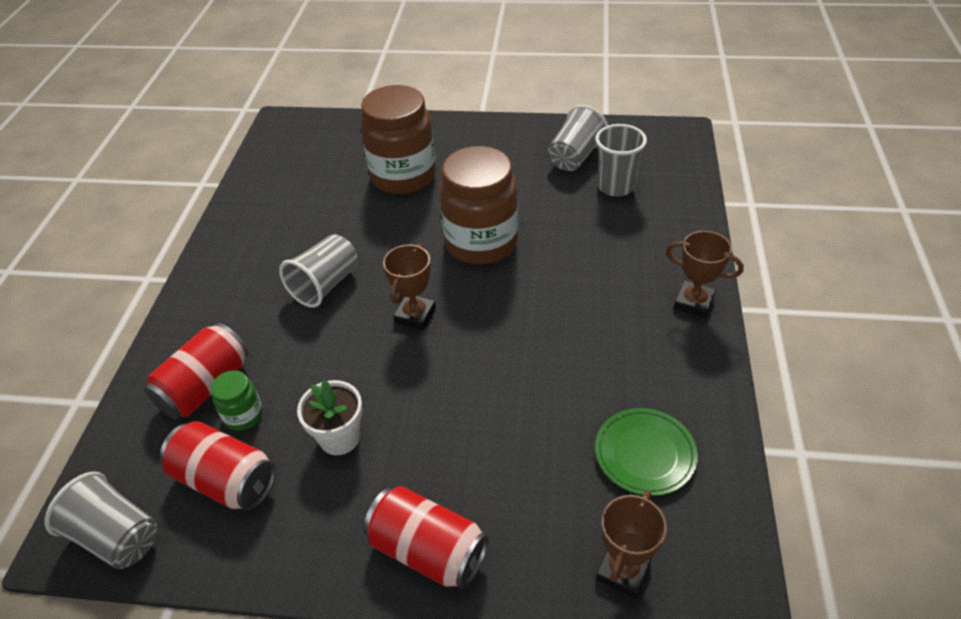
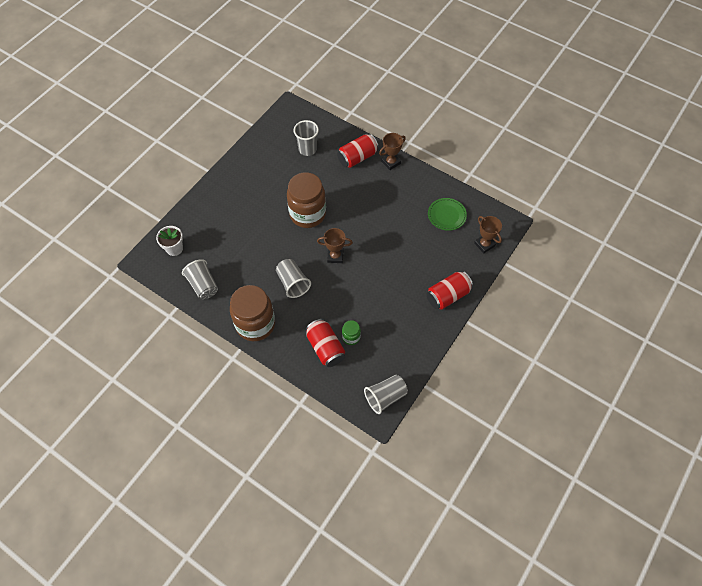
camera: 65 degrees left, 15 degrees up
(226, 480) = (380, 352): red can -> red can (357, 157)
(339, 437) = (383, 306): white flower pot -> white flower pot (174, 248)
(403, 176) = (237, 224): brown jar -> brown jar (255, 324)
(415, 315) = (335, 256): brown trophy -> brown trophy turned 45 degrees counterclockwise
(575, 156) = (275, 152): grey cup -> grey cup (203, 285)

